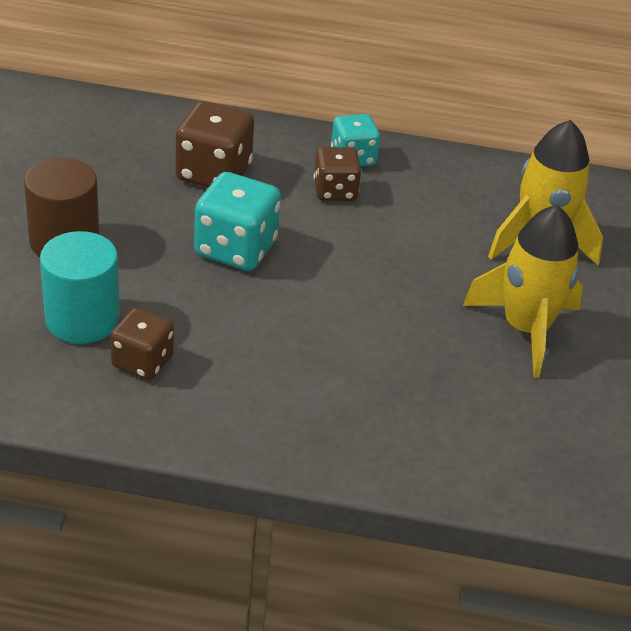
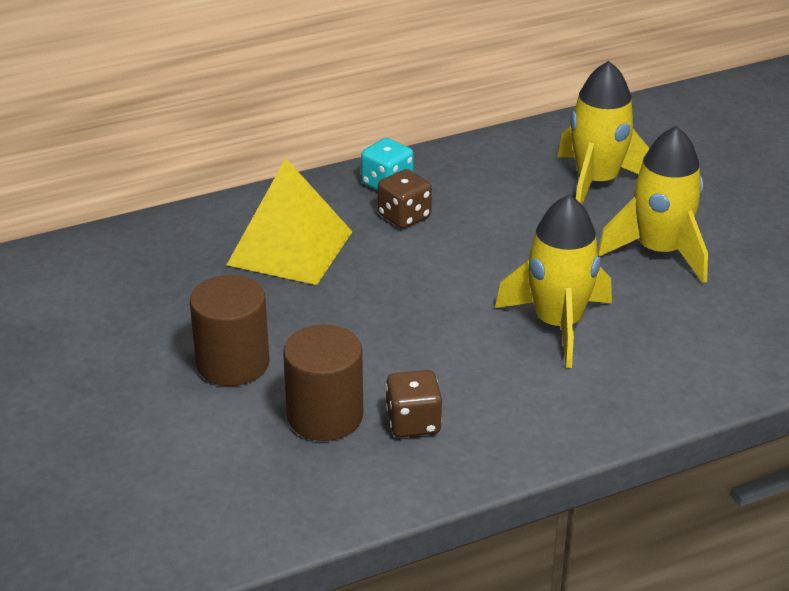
camera: 30 degrees left, 5 degrees down
(82, 319) = (325, 416): turquoise cylinder -> brown cylinder
(213, 173) = (290, 248): brown dice -> yellow pyramid
(235, 248) = (380, 299): turquoise dice -> none
(357, 345) = (557, 324): none -> yellow rocket

